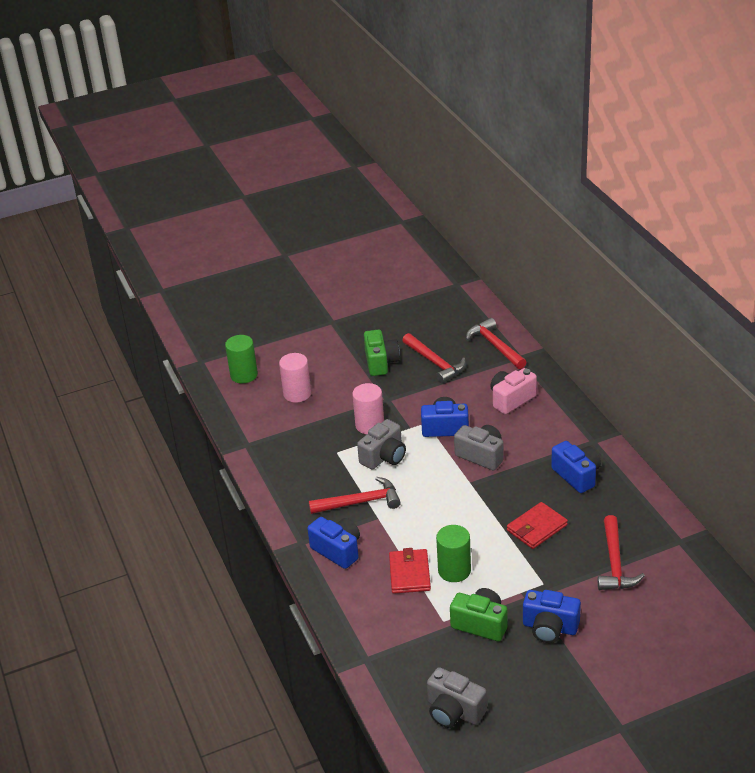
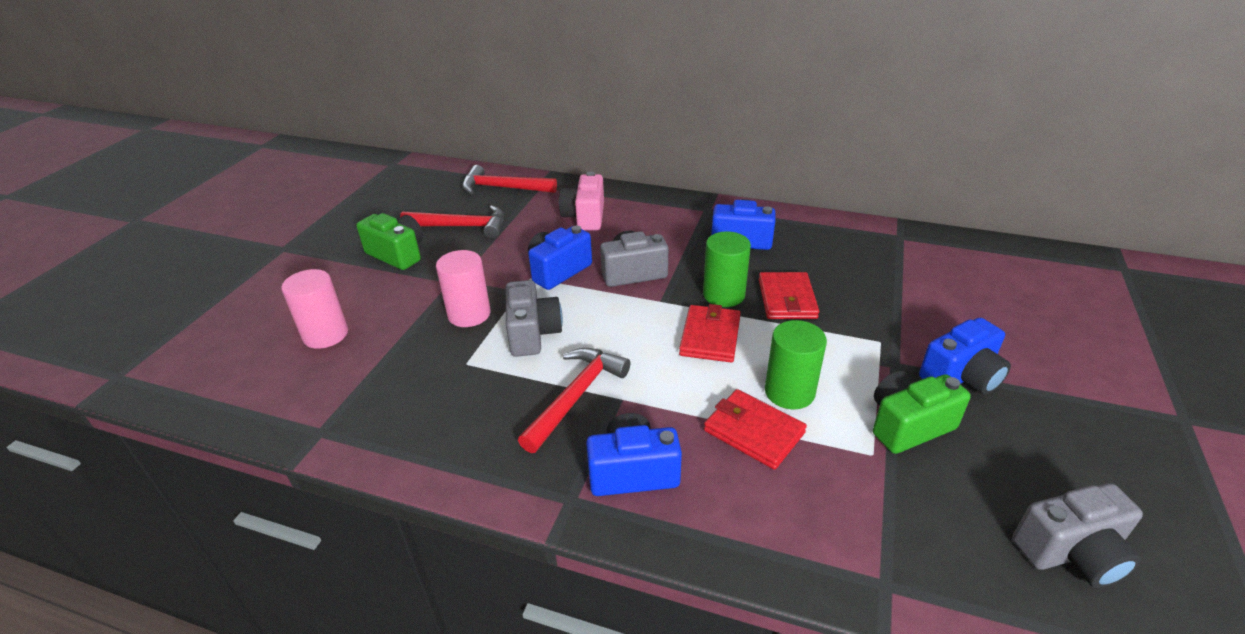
camera: 50 degrees left, 0 degrees up
(244, 375) = (213, 356): green cylinder -> green cylinder (724, 295)
(463, 518) = (710, 336): none -> red wallet
(615, 562) = (894, 283): red hammer -> none

